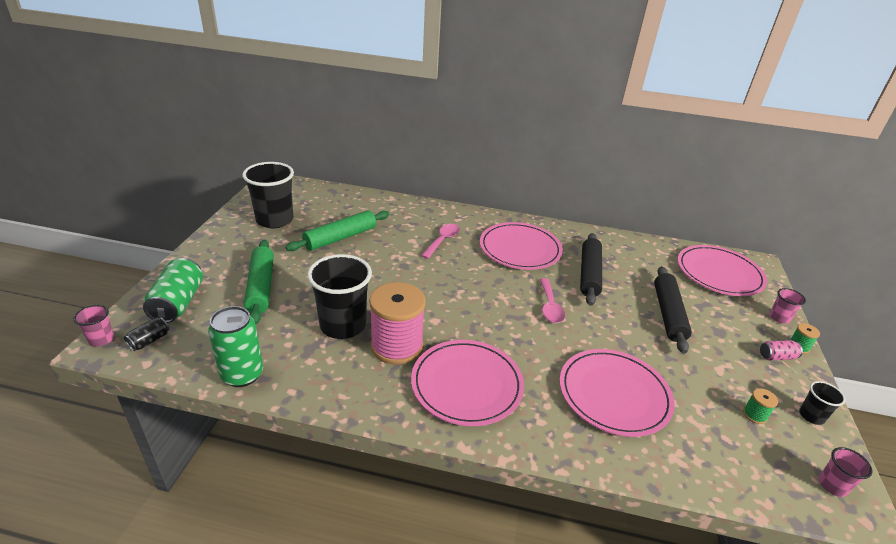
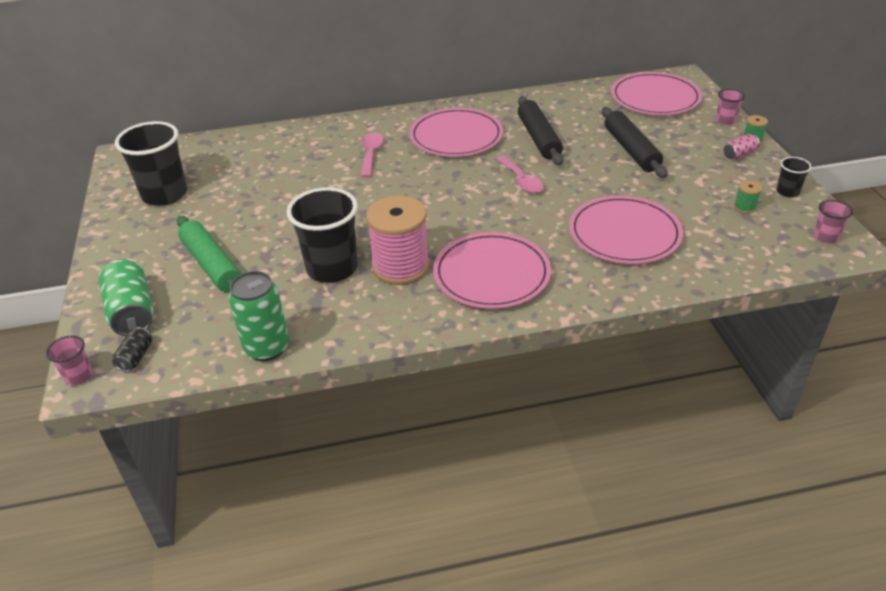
camera: 20 degrees left, 5 degrees up
(340, 238) = (257, 188): green rolling pin -> none

